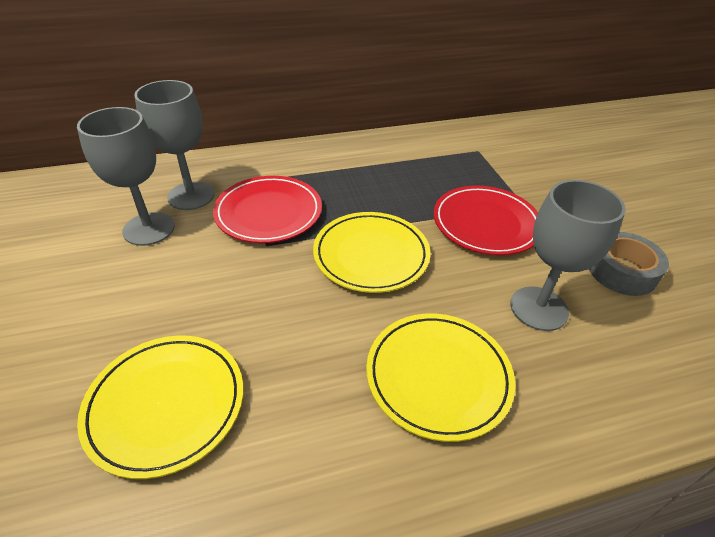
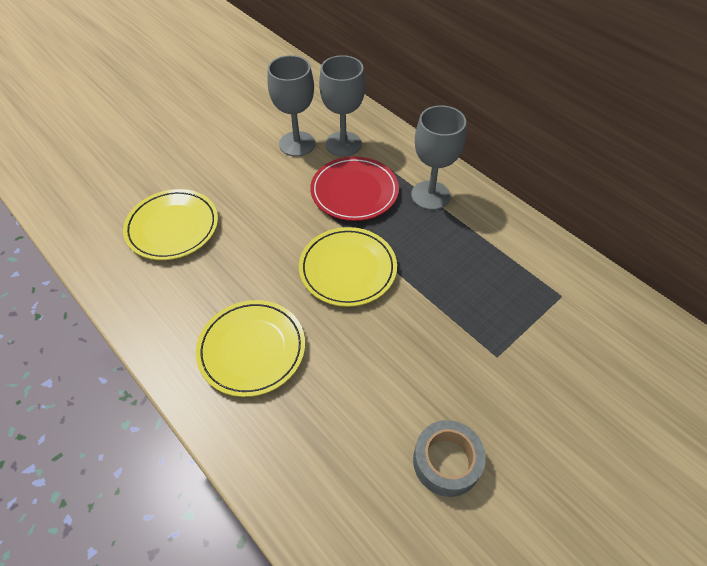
camera: 65 degrees right, 10 degrees up
(486, 224) = (441, 334): red plate -> none
(538, 308) = (354, 399): grey goblet -> grey goblet (430, 195)

